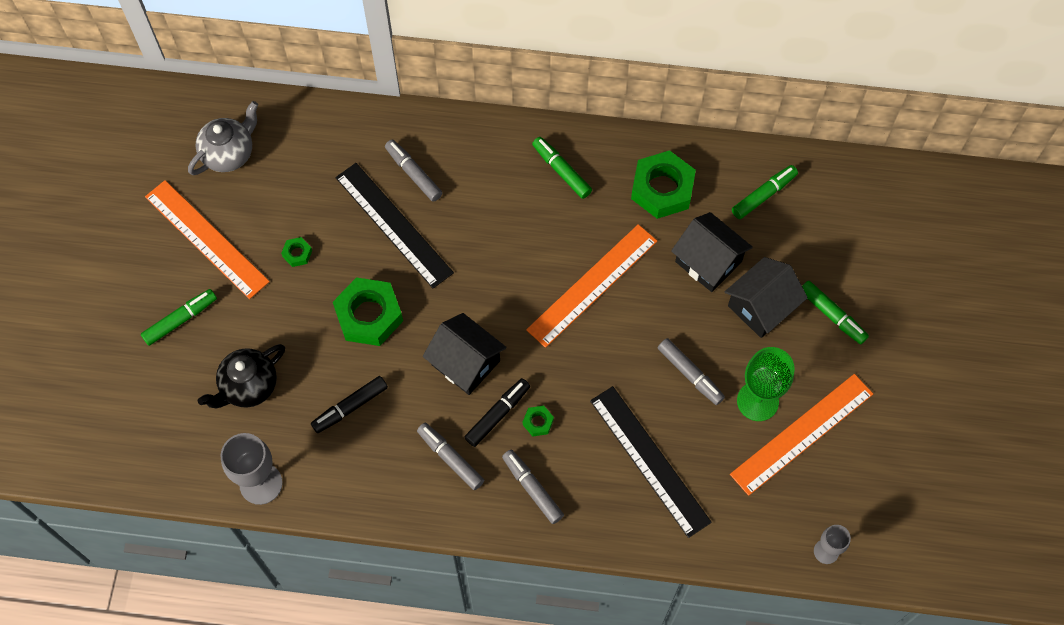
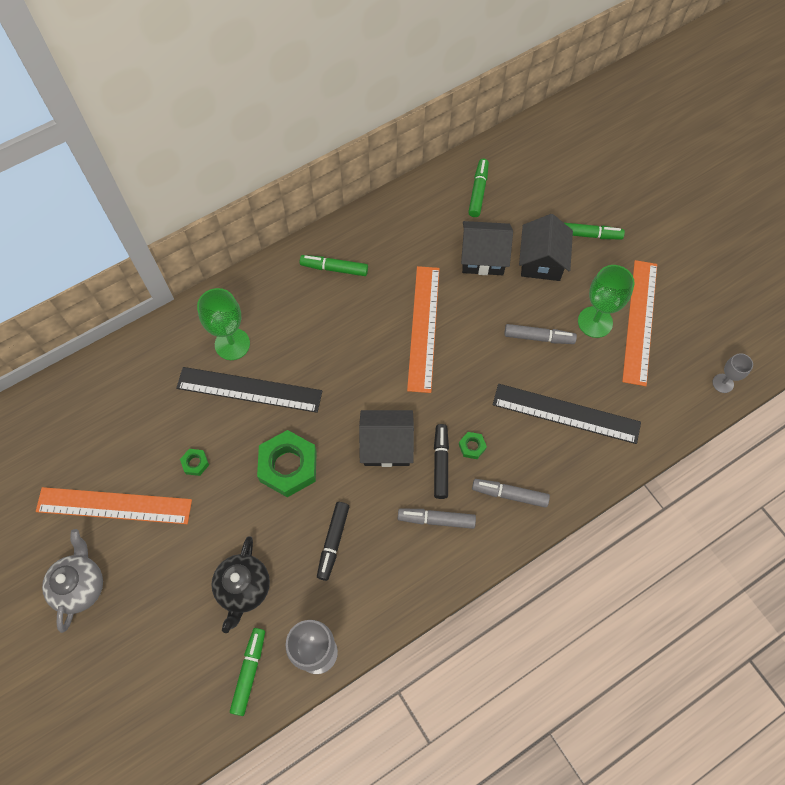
camera: 40 degrees left, 0 degrees up
(180, 320) = (146, 581): green marker -> green marker (249, 672)
(229, 154) = (77, 431): grey teapot -> grey teapot (81, 586)
(413, 173) = (232, 344): grey marker -> green goblet
(662, 189) = (411, 233): green nut -> none

